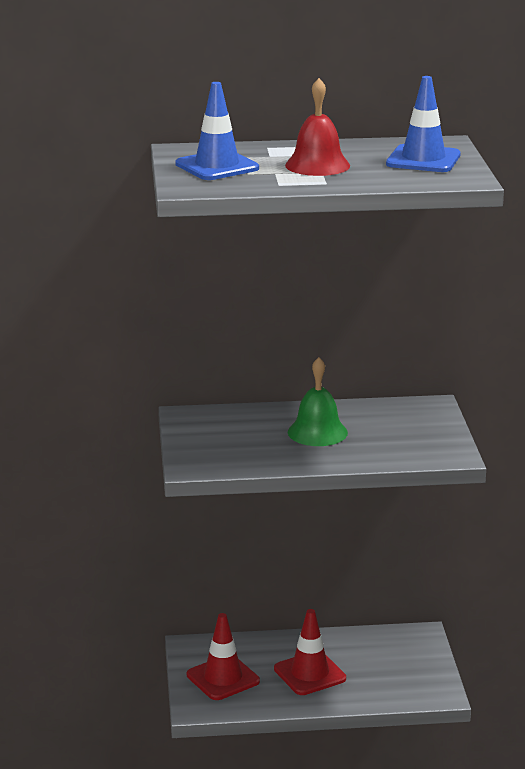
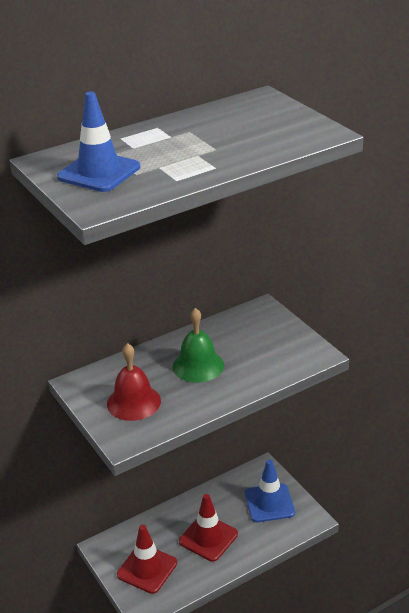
camera: 25 degrees left, 10 degrees up
(317, 165) = (186, 148): red bell -> red bell (133, 402)
(423, 160) = (266, 120): blue traffic cone -> blue traffic cone (269, 503)

